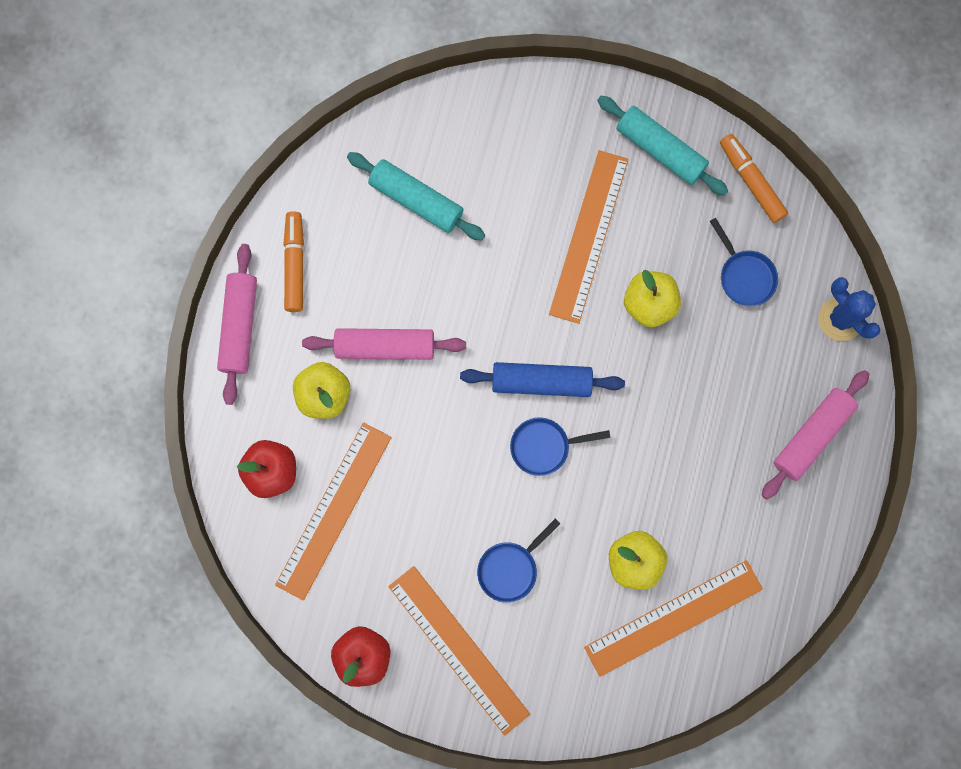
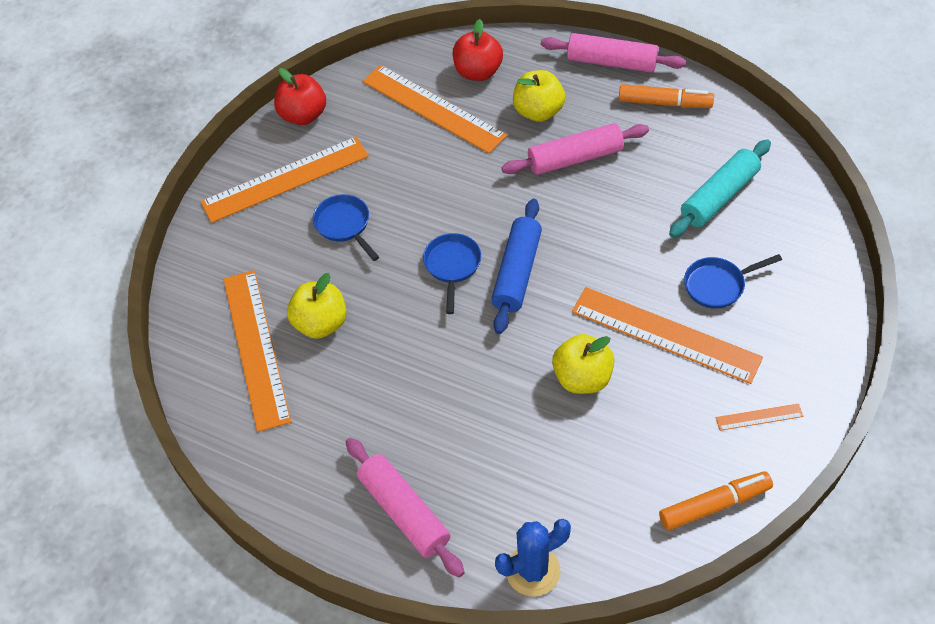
camera: 105 degrees right, 25 degrees down
(385, 347) = (575, 158): pink rolling pin -> pink rolling pin turned 60 degrees clockwise
(660, 150) = (759, 417): turquoise rolling pin -> orange ruler
(744, 276) = (600, 477): blue pan -> blue pan (718, 285)

